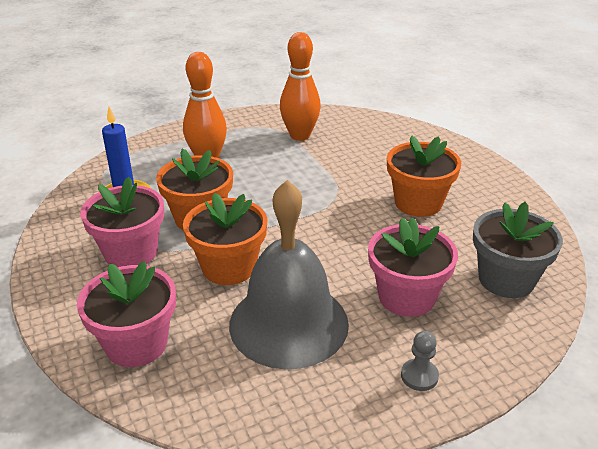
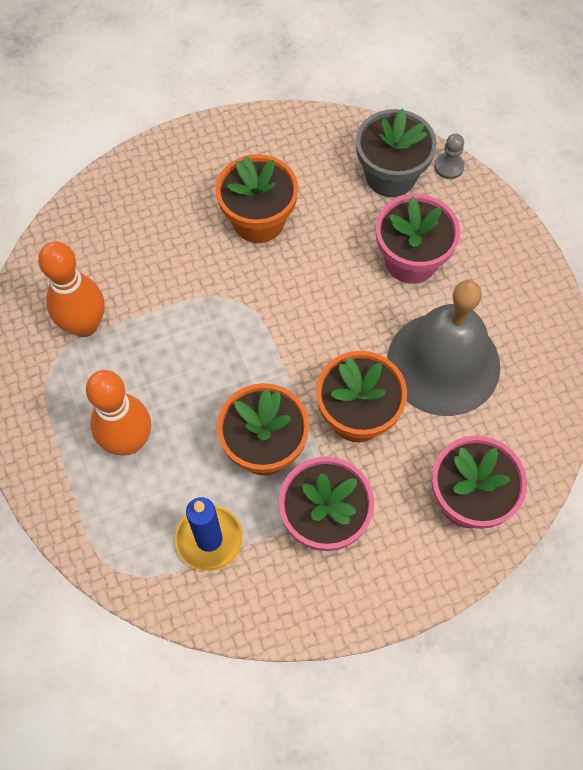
camera: 85 degrees left, 30 degrees up
(419, 376) = (508, 269): grey pawn -> grey pawn (449, 167)

